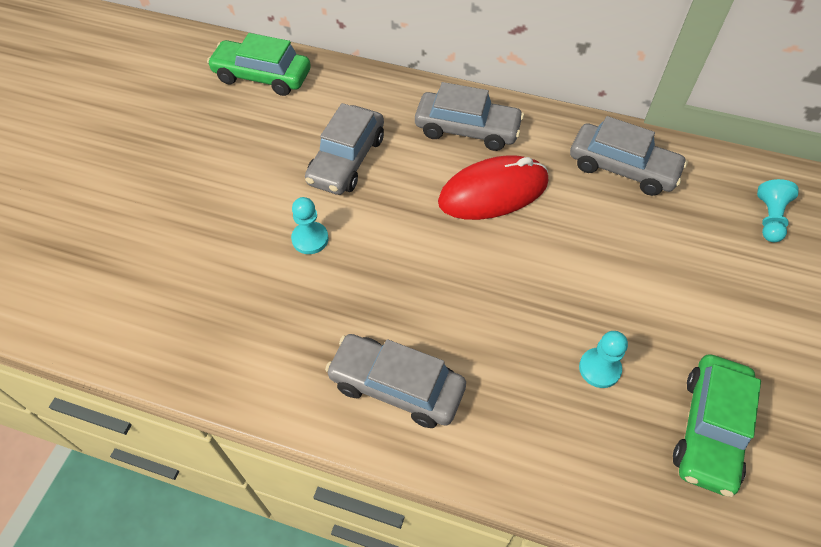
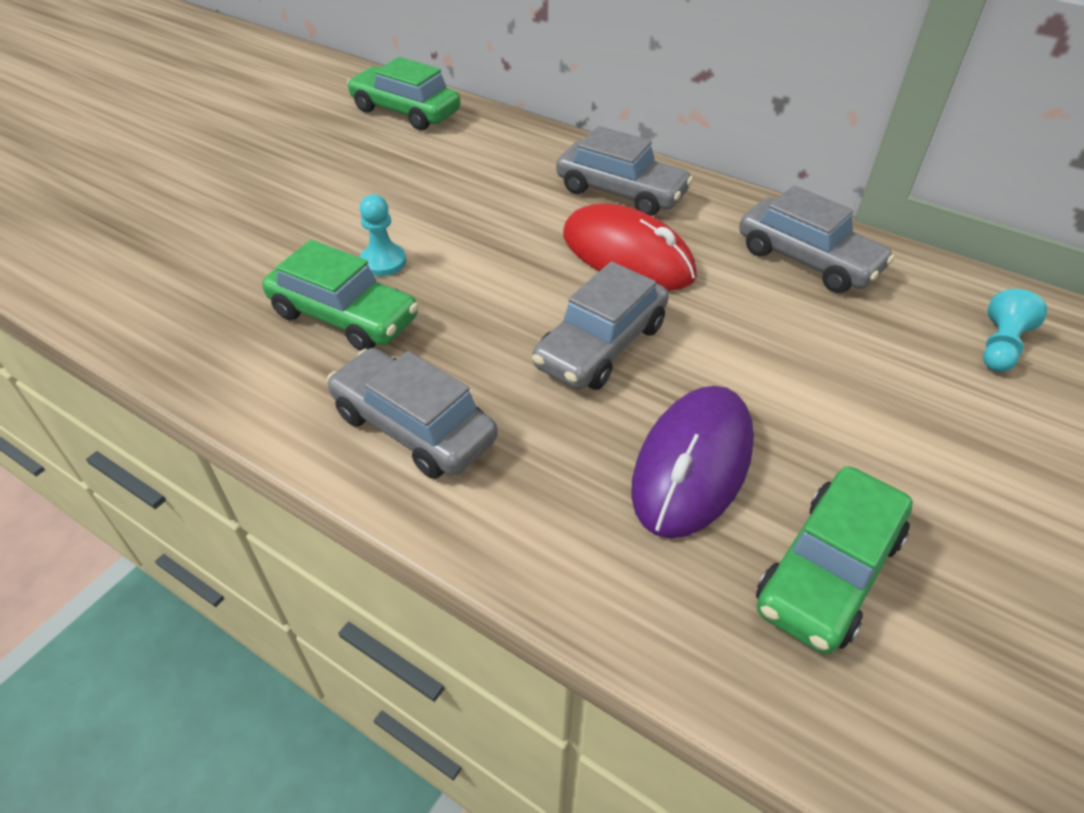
camera: 15 degrees right, 10 degrees down
(302, 299) = (344, 316): none -> green car
(346, 160) = (463, 197): grey car -> grey car (600, 345)
(493, 192) = (627, 255): red mouse -> red mouse turned 45 degrees clockwise
(599, 368) = (692, 464): turquoise pawn -> purple mouse

